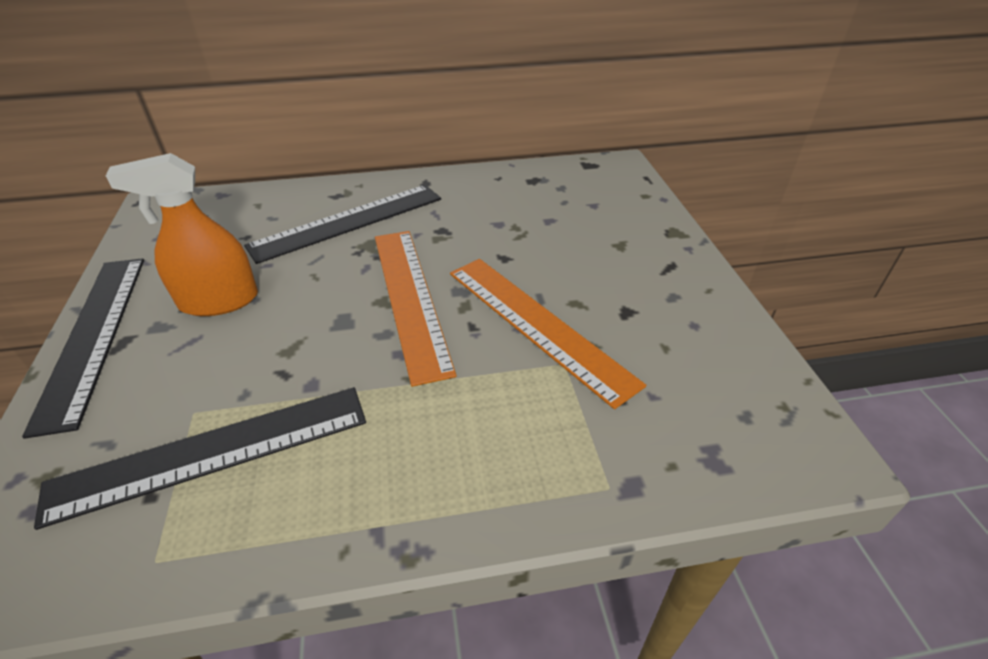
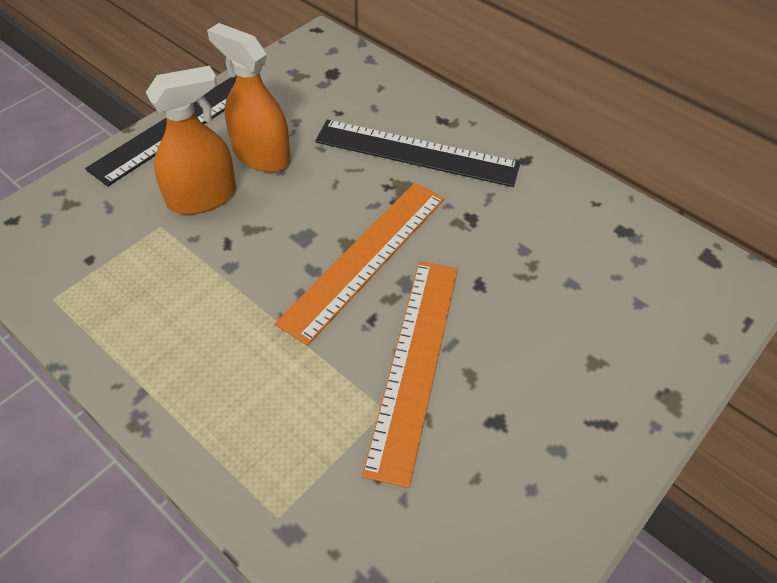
camera: 50 degrees right, 10 degrees up
(205, 363) = (202, 197): none -> orange spray bottle
(212, 452) = (138, 261): black ruler -> none

